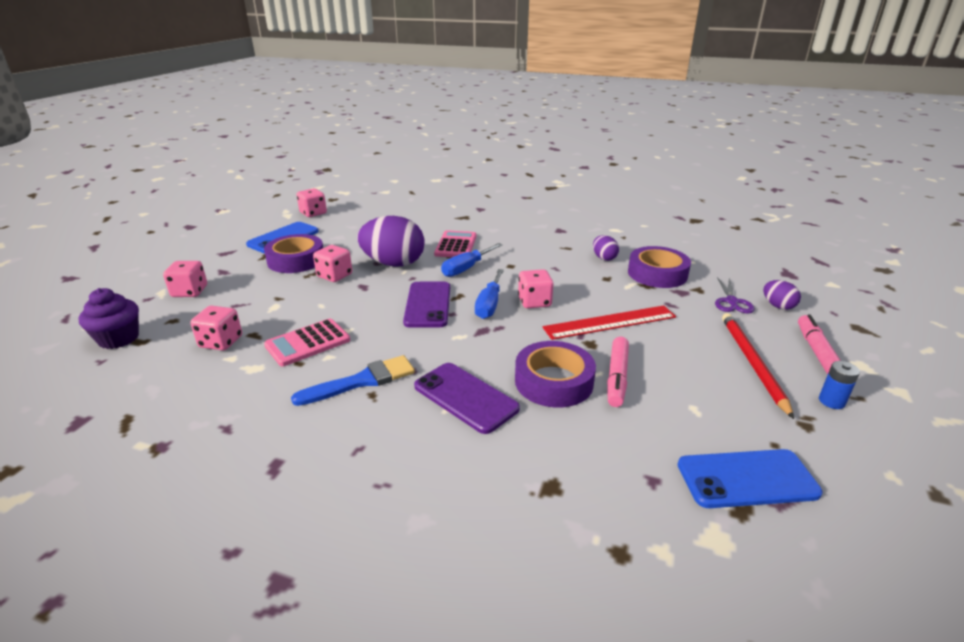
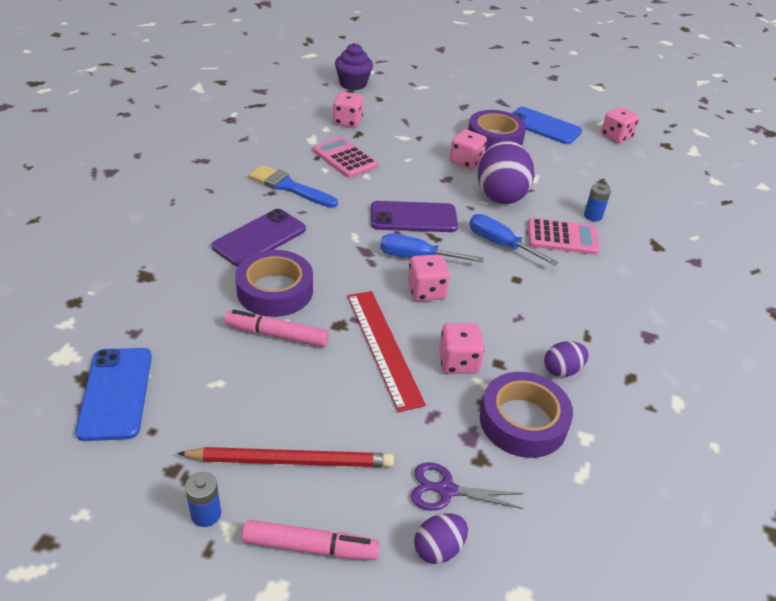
camera: 85 degrees right, 10 degrees up
(190, 292) = (424, 97): pink dice -> pink dice (458, 362)
(362, 381) = (289, 187): blue brush -> blue brush turned 150 degrees clockwise
(427, 232) = (593, 216): none -> blue battery

